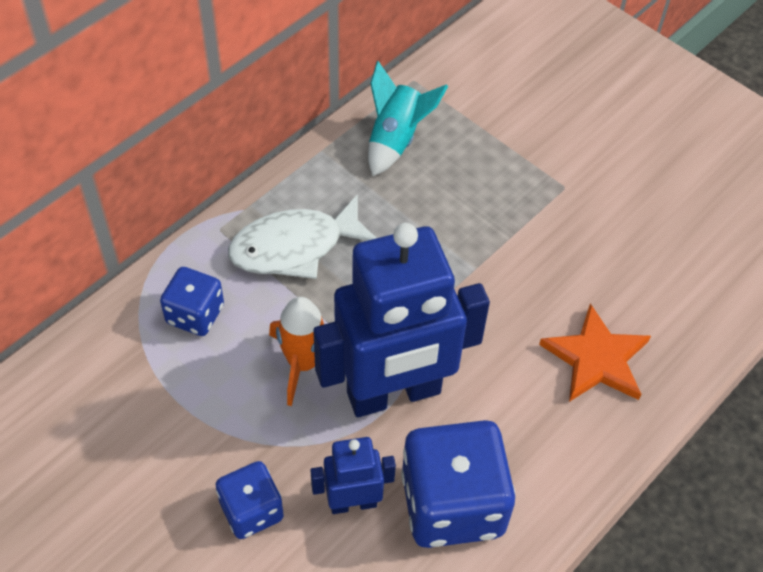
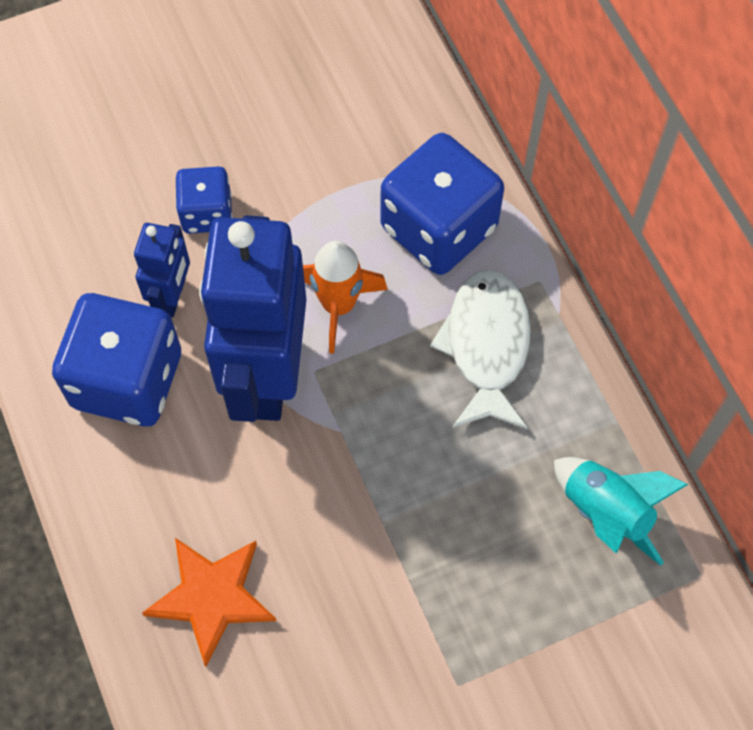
camera: 115 degrees right, 10 degrees up
(195, 314) = (438, 228): blue dice -> blue dice, size x1.80

